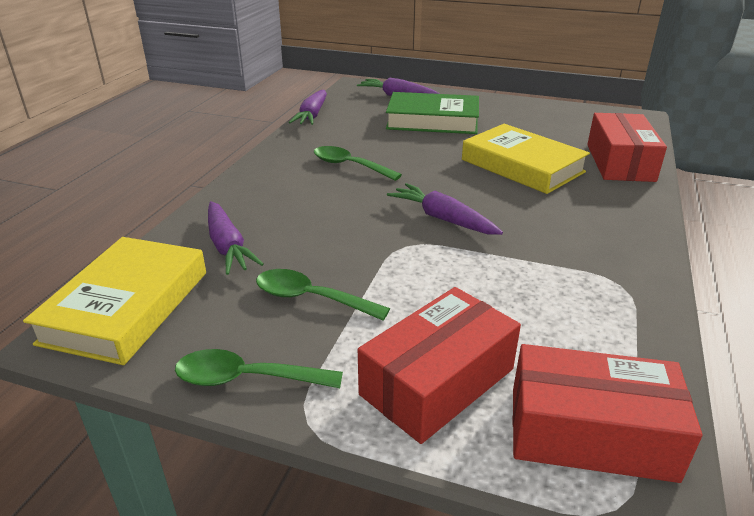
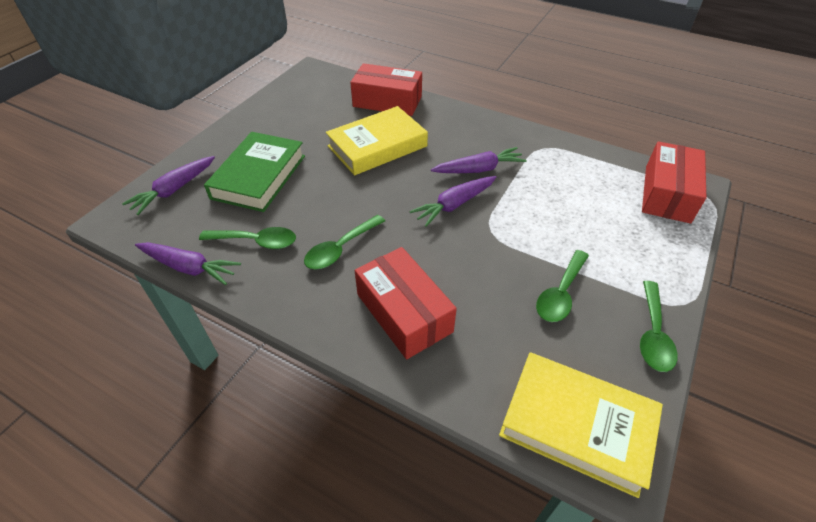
camera: 80 degrees left, 15 degrees up
(228, 246) = (481, 349): purple carrot -> purple carrot (478, 169)
(348, 132) = (256, 241): none -> green spoon
(437, 381) = (640, 241): red box -> red box (404, 313)

